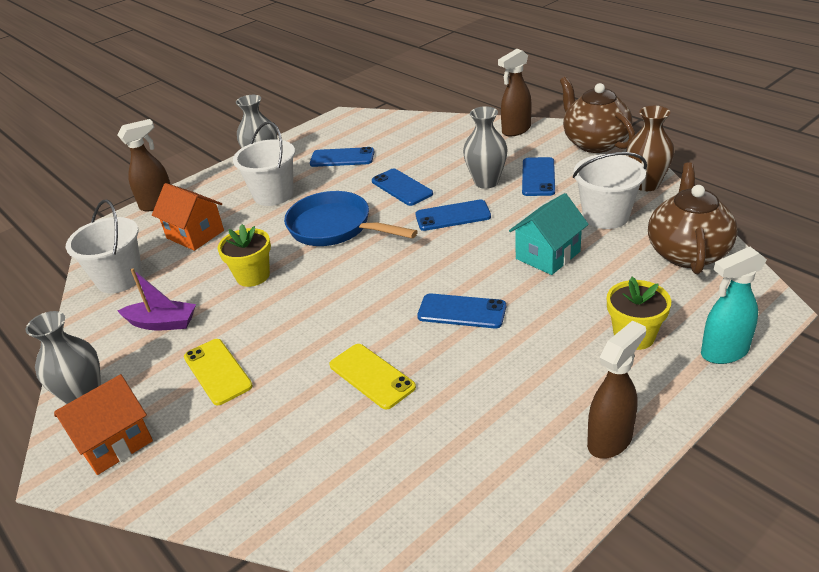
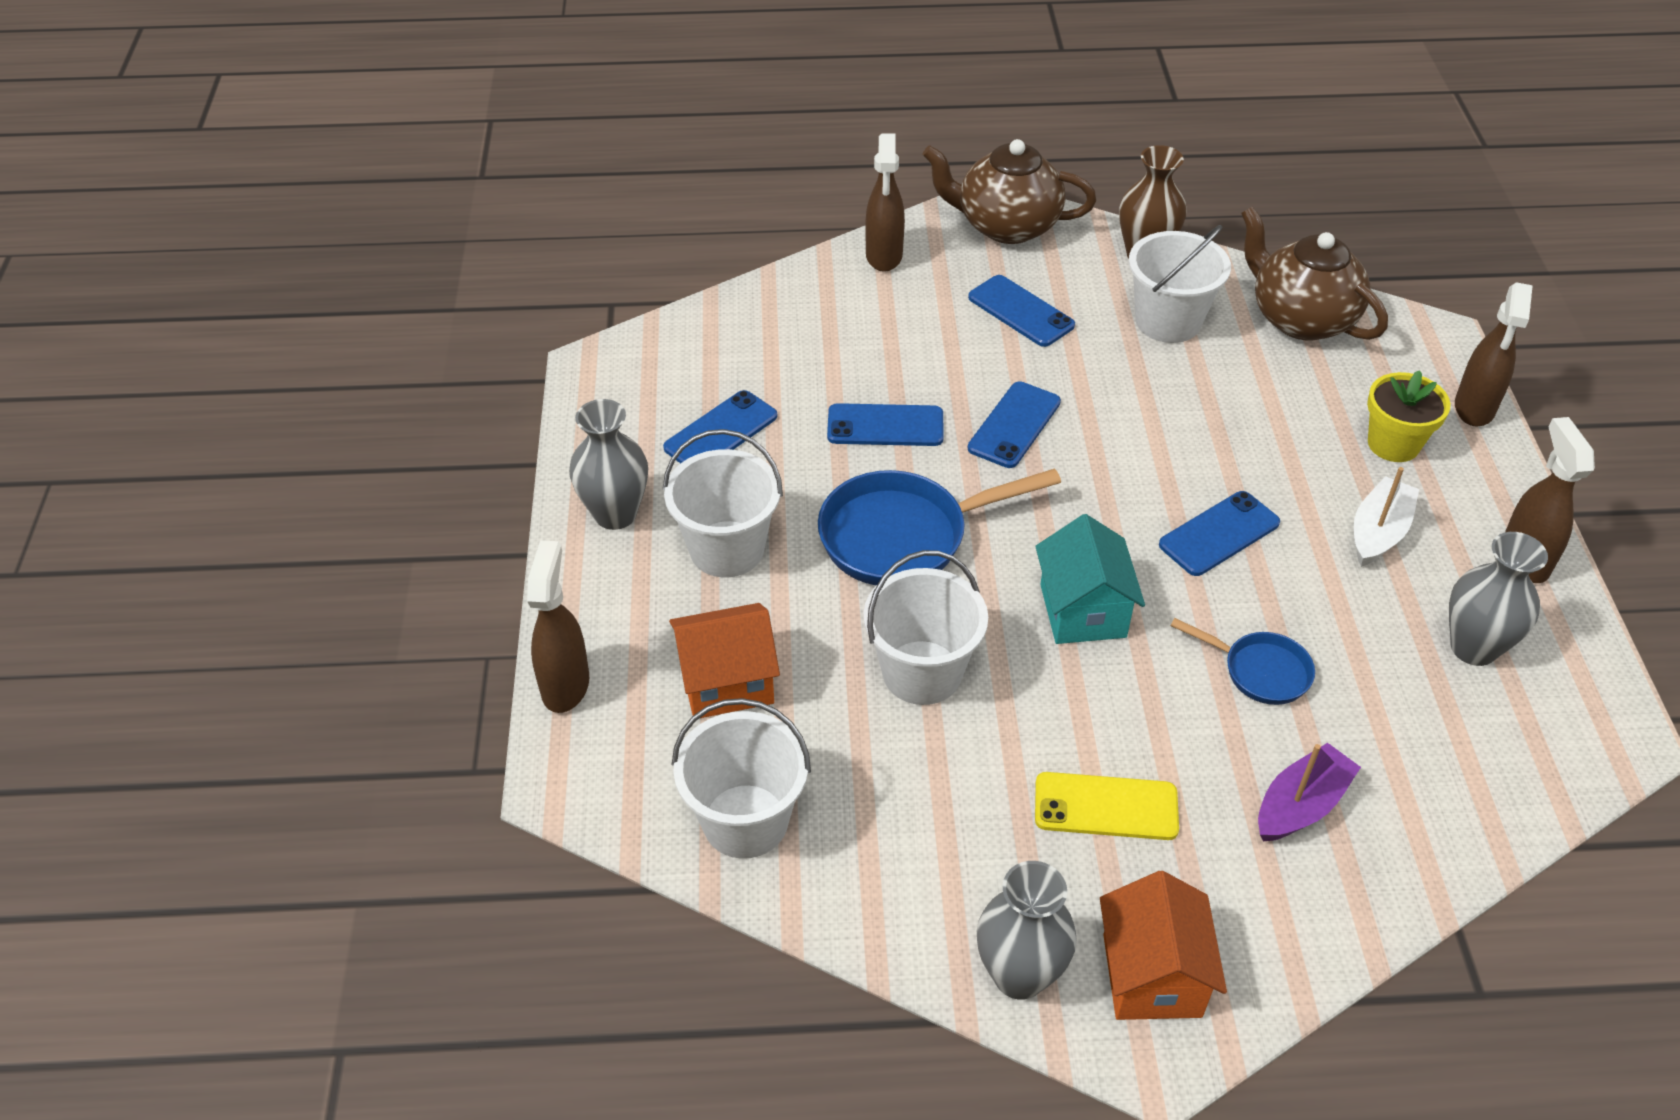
camera: 55 degrees left, 10 degrees up
(162, 323) = (928, 818): purple boat -> purple boat (1300, 805)
(253, 276) = (922, 672): yellow flower pot -> white bucket
(371, 376) = (1260, 671): yellow phone -> blue pan
(486, 182) = (974, 354): grey vase -> grey vase (1473, 648)
(545, 366) = (1378, 532): none -> white boat
(547, 255) = (1190, 408): turquoise house -> turquoise house (1083, 611)
(723, 352) = (1474, 409): turquoise spray bottle -> brown spray bottle

